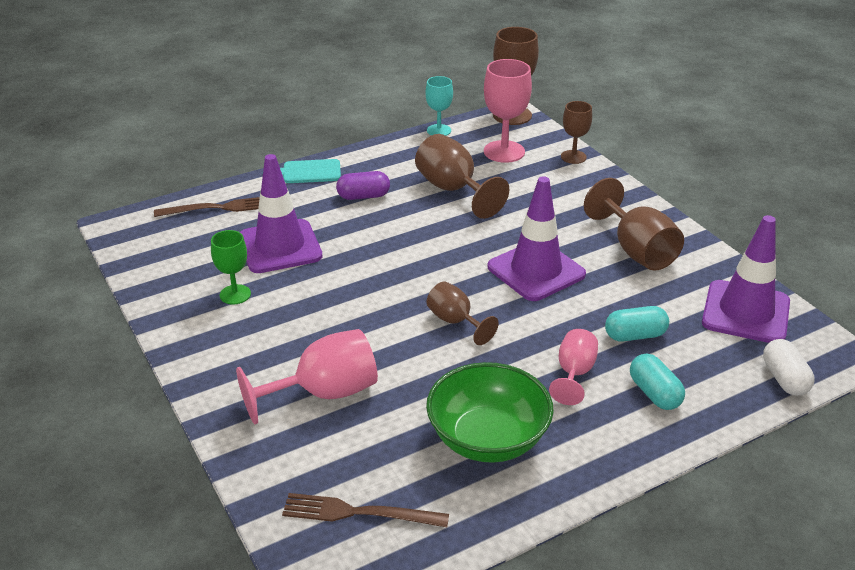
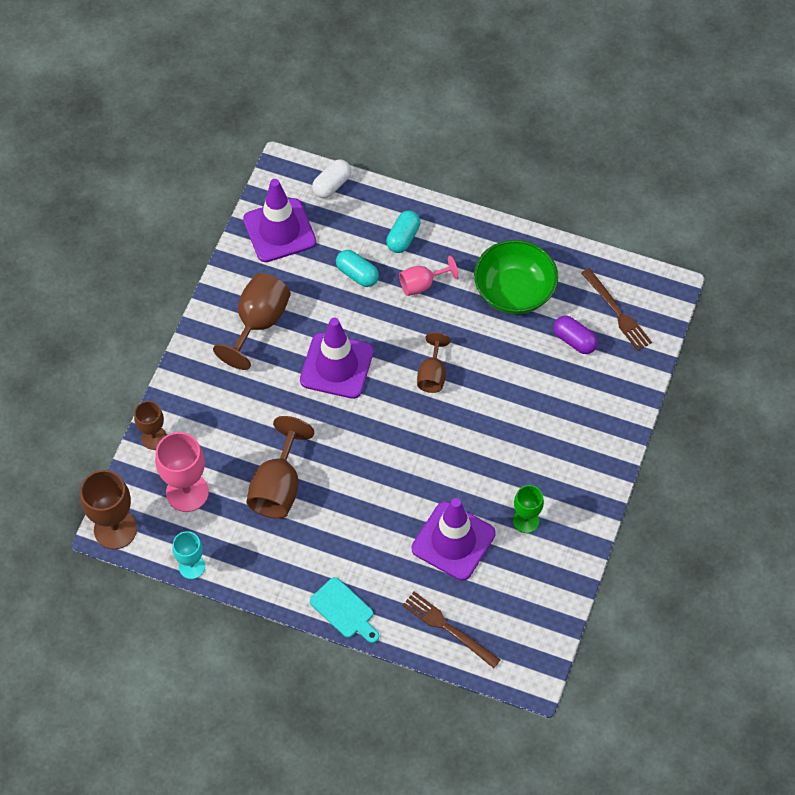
camera: 130 degrees left, 25 degrees up
(324, 393) = (558, 394): pink goblet -> none
(363, 196) = (342, 541): purple capsule -> purple capsule (574, 340)

